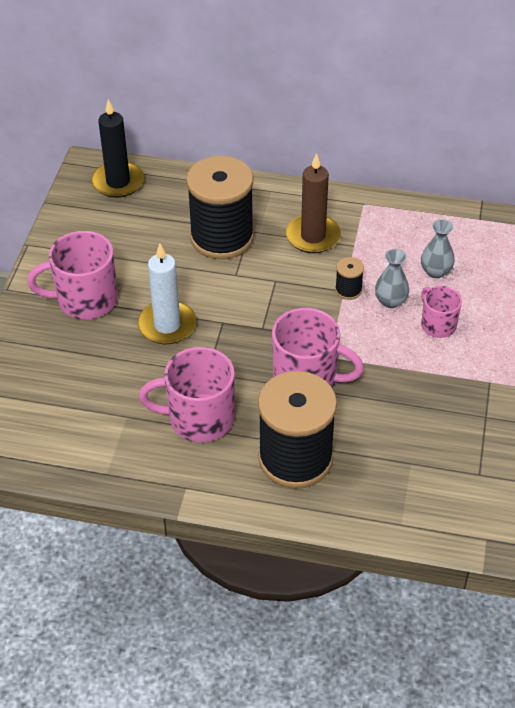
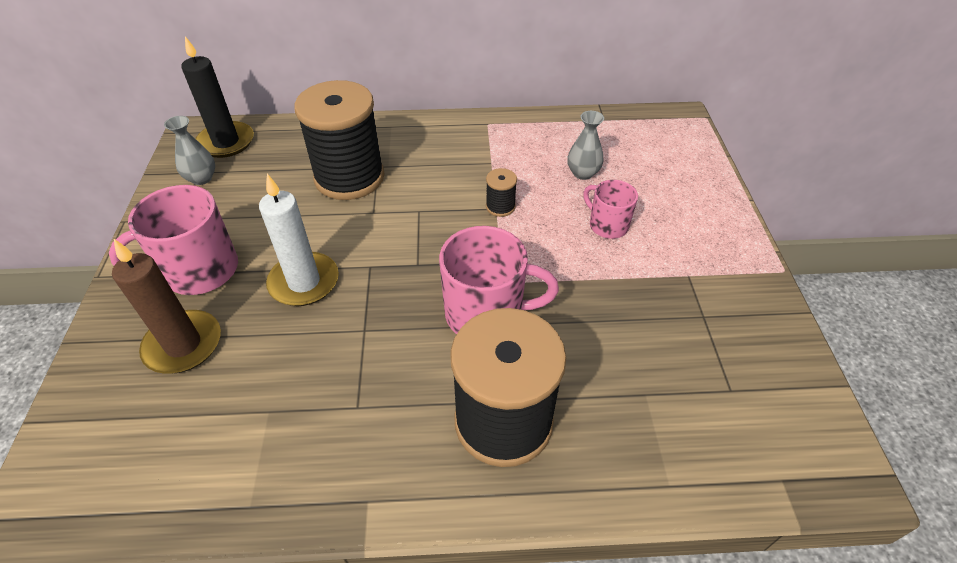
camera: 15 degrees left, 0 degrees up
(199, 418) = (366, 393): pink mug -> none
(313, 236) = (446, 161): brown candle -> brown candle (183, 345)
(390, 301) = (548, 210): grey vase -> grey vase (201, 178)

